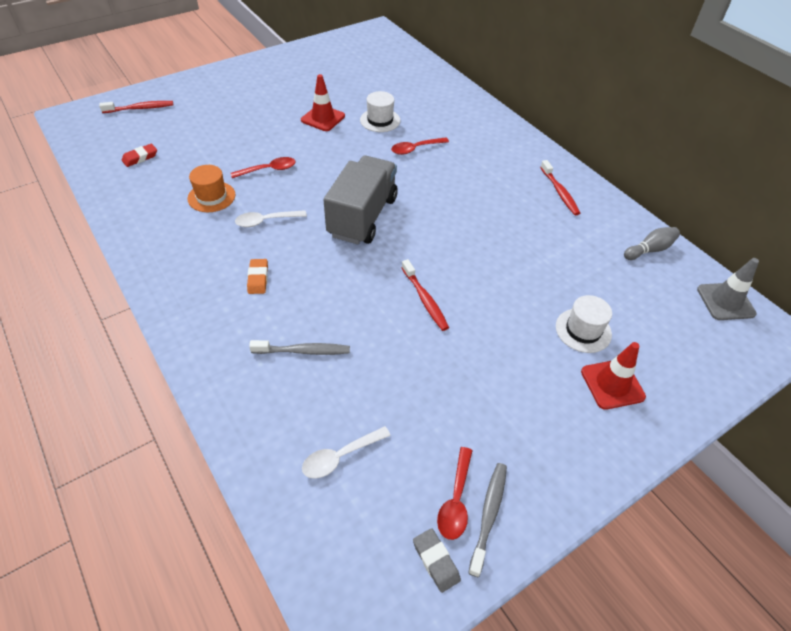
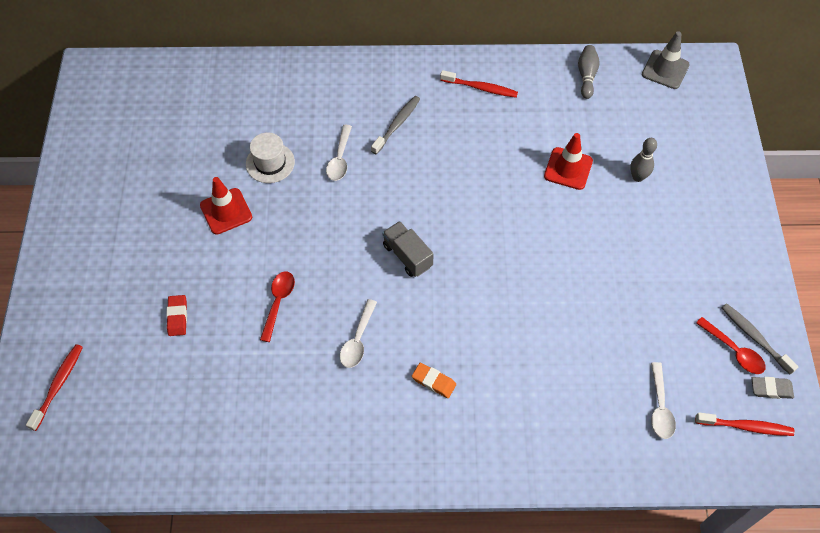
camera: 55 degrees left, 10 degrees up
(140, 157) = (162, 419): red eraser -> red eraser (177, 317)
(211, 197) = (285, 374): orange hat -> none
(303, 351) = (543, 384): grey toothbrush -> grey toothbrush (397, 124)
(362, 216) = (407, 256): grey truck -> grey truck, size x0.54
(415, 149) = (340, 159): red spoon -> white spoon
(425, 300) = (541, 264): red toothbrush -> red toothbrush (746, 427)
(583, 330) = (637, 177): white hat -> grey bowling pin
(612, 384) = (695, 193): red traffic cone -> red traffic cone (568, 168)

